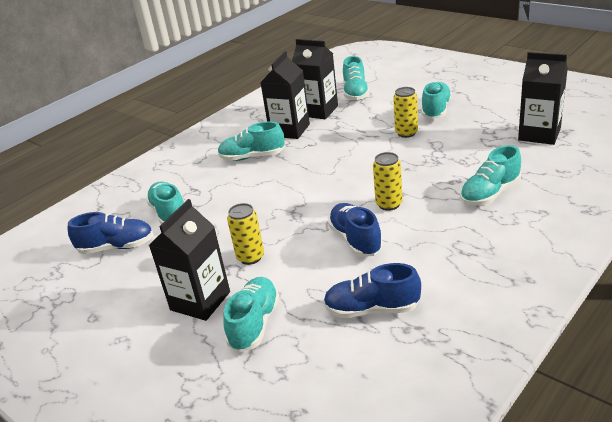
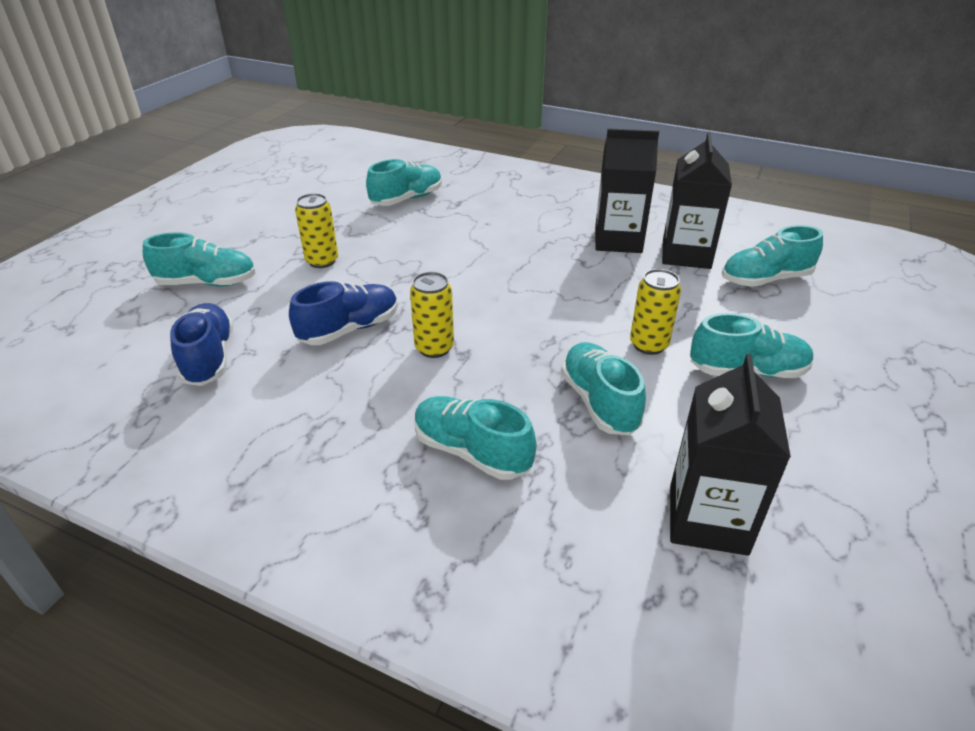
camera: 70 degrees right, 5 degrees up
(117, 247) = (348, 185): blue shoe -> none
(200, 301) = (252, 246): black carton -> none
(252, 157) = (538, 225): turquoise shoe -> turquoise shoe (599, 402)

